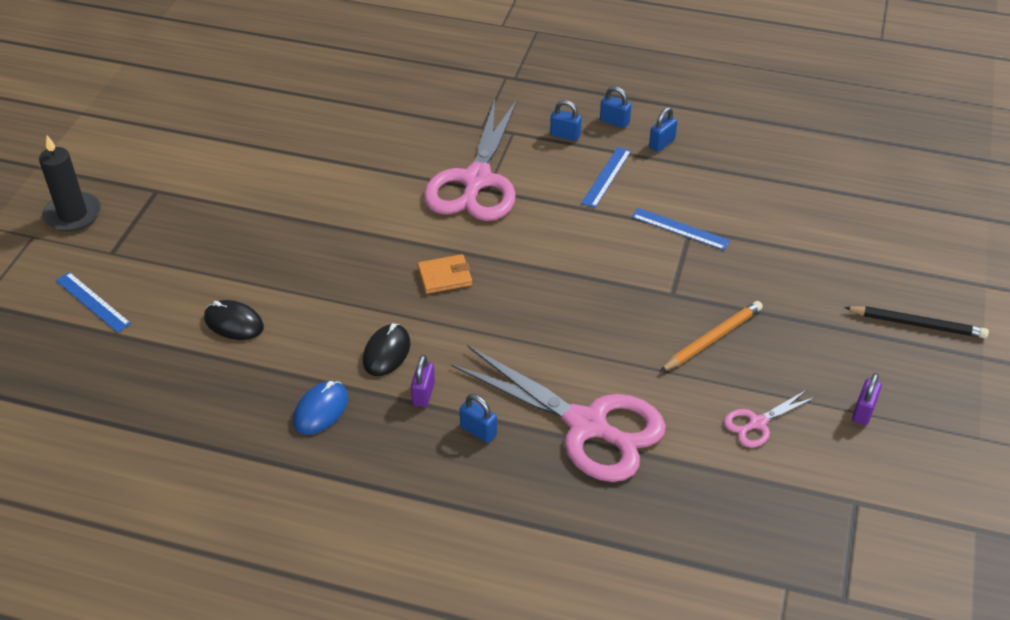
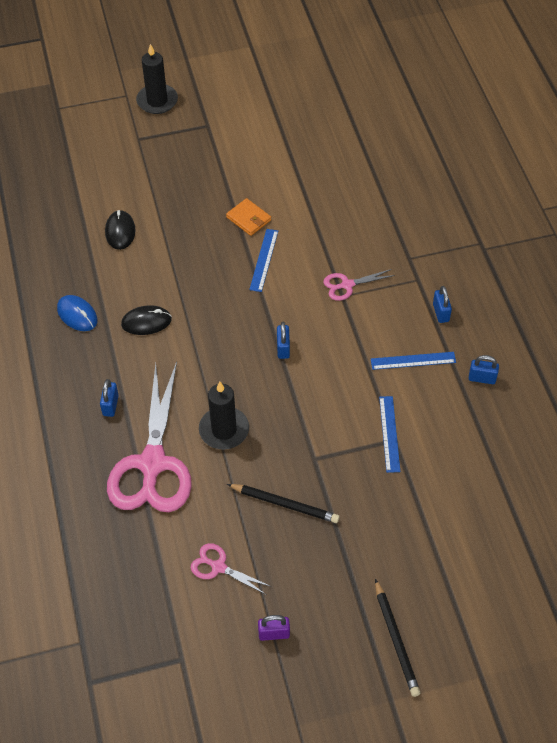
camera: 60 degrees right, 10 degrees up
(93, 302) = (92, 156): blue ruler -> blue ruler (264, 260)
(320, 410) = (77, 315): blue mouse -> blue mouse turned 45 degrees clockwise
(423, 394) = (123, 360): purple padlock -> none
(444, 276) = (237, 317): orange wallet -> orange wallet (248, 219)
(476, 180) = (347, 285): pink scissors -> pink scissors, size x0.45
(585, 347) = (224, 430): none -> black candle
(614, 122) = (483, 336): blue padlock -> blue padlock (283, 348)
(712, 338) = (285, 504): orange pencil -> black pencil

